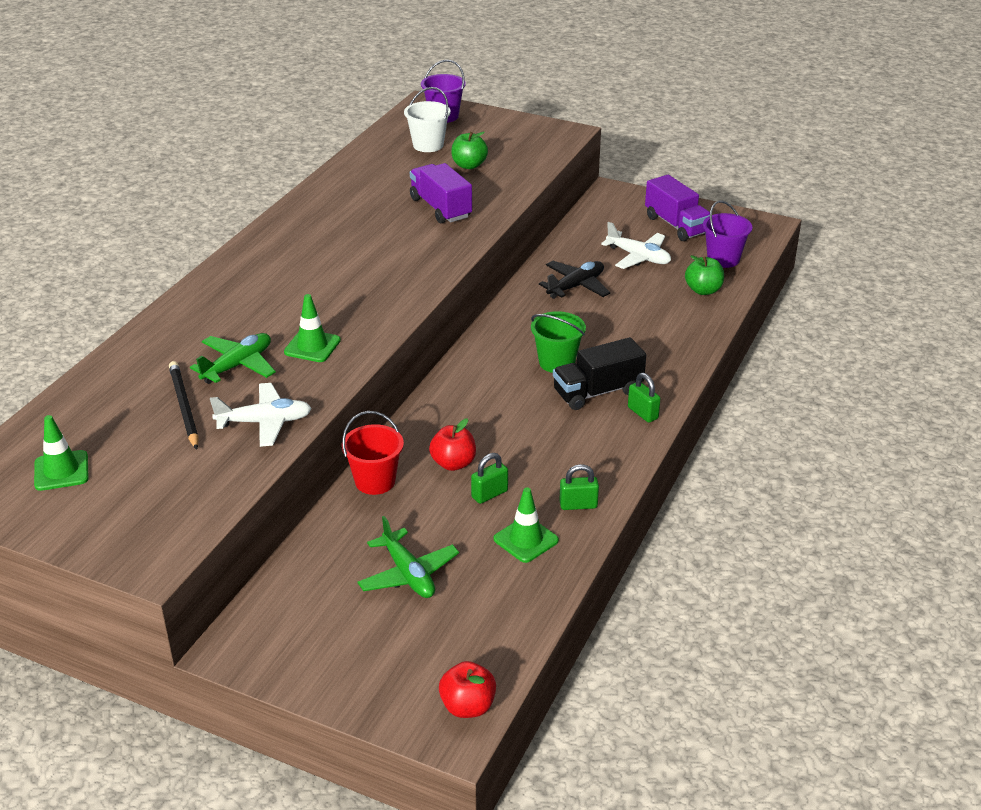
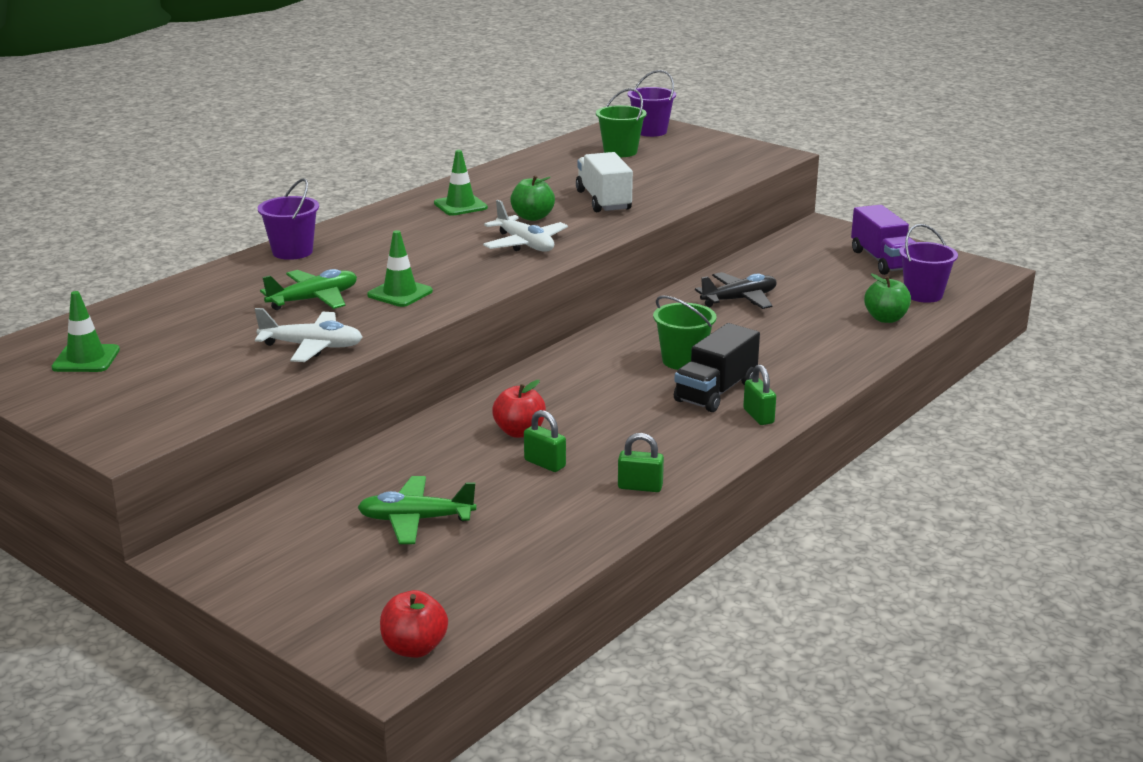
camera: 15 degrees right, 10 degrees down
(184, 407) = (239, 325): black pencil -> none
(187, 310) = (292, 252): none -> purple bucket
(375, 481) = (426, 436): red bucket -> none
(408, 574) = (416, 520): green plane -> green plane turned 105 degrees clockwise
(428, 145) = (620, 152): white bucket -> green bucket
(440, 208) = (603, 201): purple truck -> white truck
(469, 165) = (654, 171): green apple -> green apple (532, 217)
(489, 494) = (545, 463): green padlock -> green padlock turned 60 degrees clockwise
(526, 540) = (563, 509): green traffic cone -> green traffic cone (460, 205)
(597, 392) = (715, 391): black truck -> black truck turned 45 degrees counterclockwise
(638, 257) = (824, 282): white plane -> white plane (525, 244)

